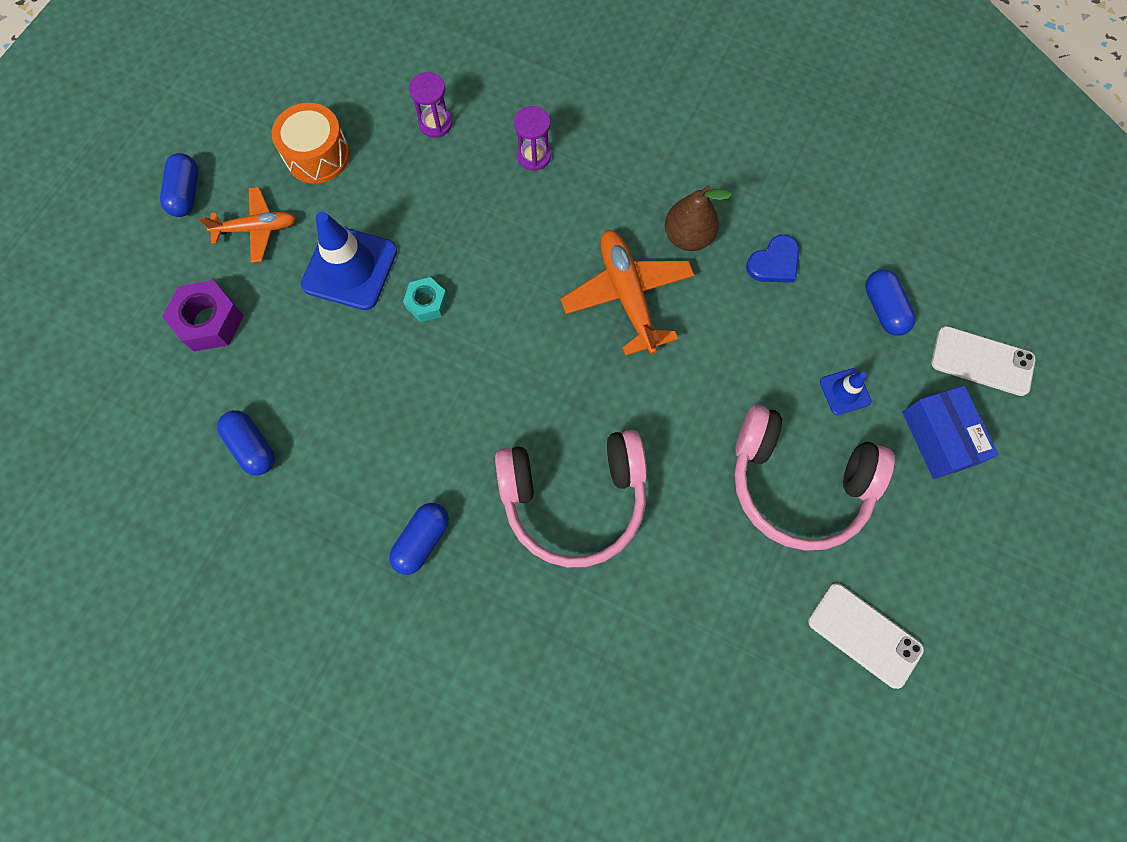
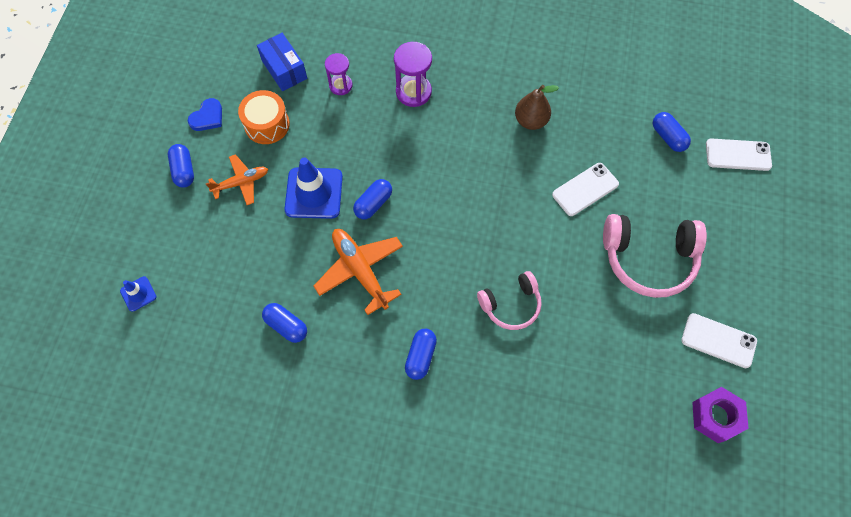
camera: 15 degrees left, 5 degrees down
(209, 321) = (229, 251): purple nut -> purple nut (716, 416)
(427, 303) = (373, 204): turquoise nut -> blue capsule
(534, 156) = (413, 92): purple hourglass -> purple hourglass, size x1.53
(574, 499) = (511, 305): pink headphones -> pink headphones, size x0.61
(627, 296) = (503, 167): orange plane -> orange plane (360, 271)
(735, 357) = (585, 189): none -> white phone
(774, 263) = (591, 124): blue heart -> blue heart (207, 117)
(845, 391) = (660, 194): blue traffic cone -> blue traffic cone (138, 294)
(938, 438) = (726, 209): blue box -> blue box (284, 69)

